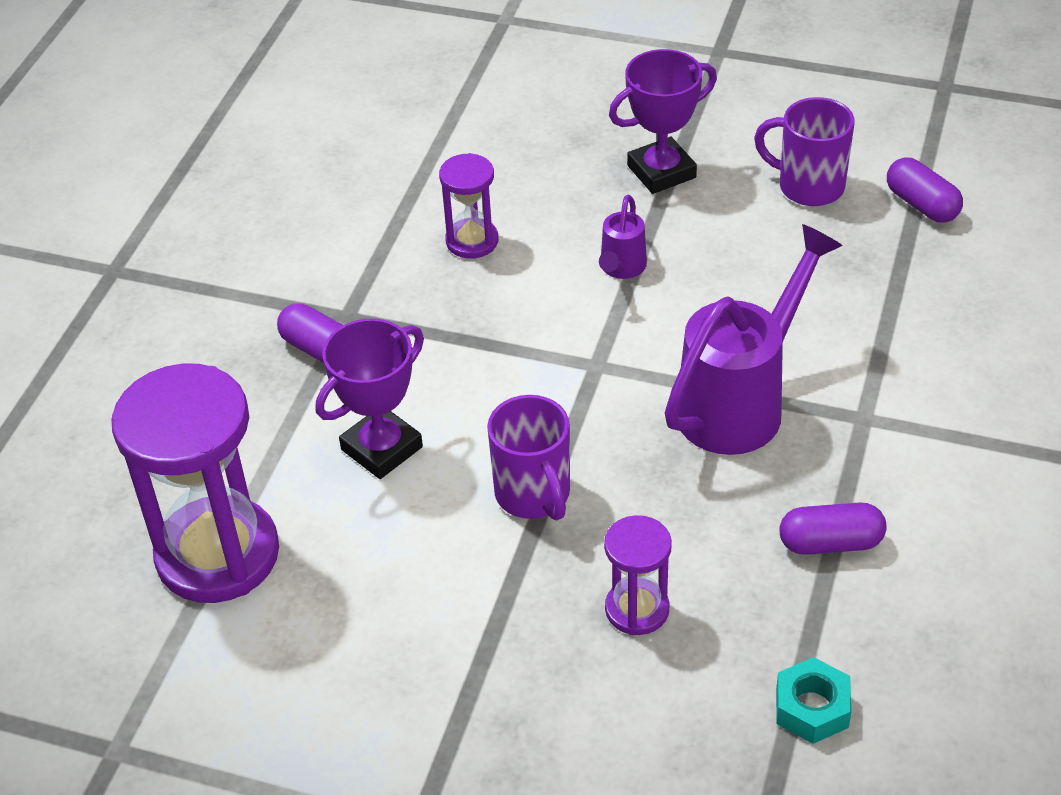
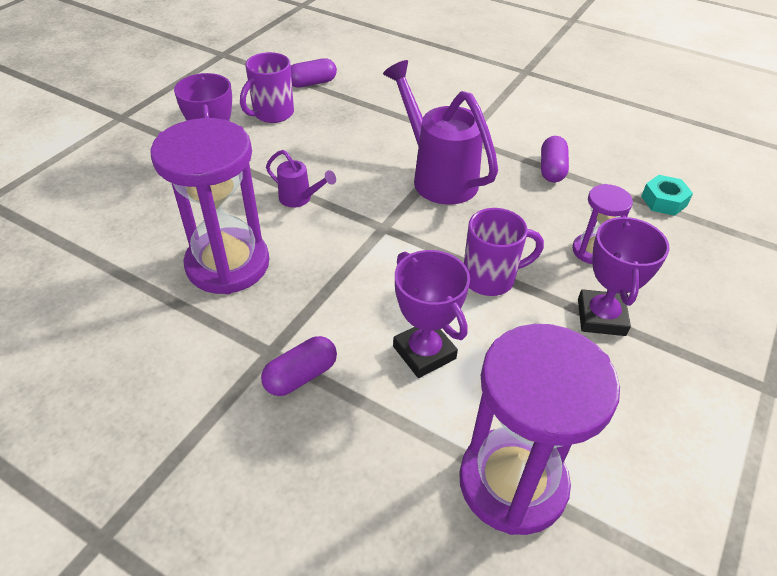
camera: 80 degrees left, 0 degrees up
(472, 241) = (228, 264): purple hourglass -> purple hourglass, size x2.00
(497, 626) = (601, 317): none -> purple trophy

